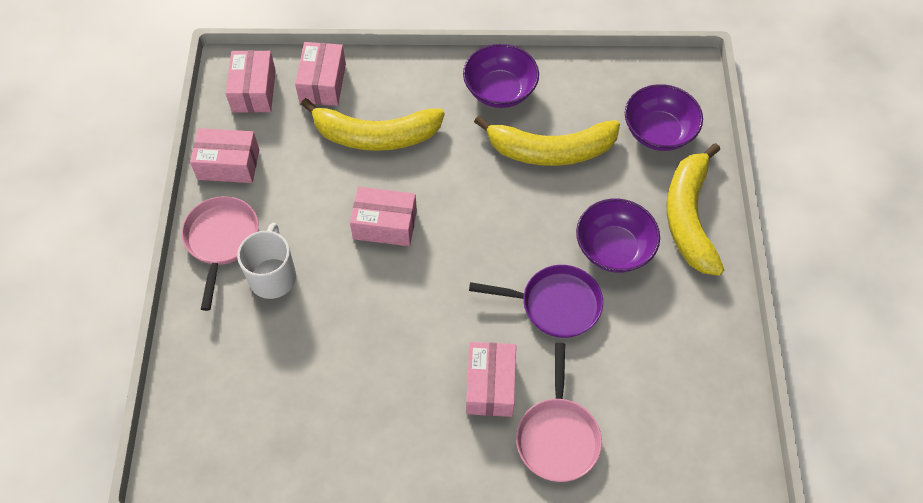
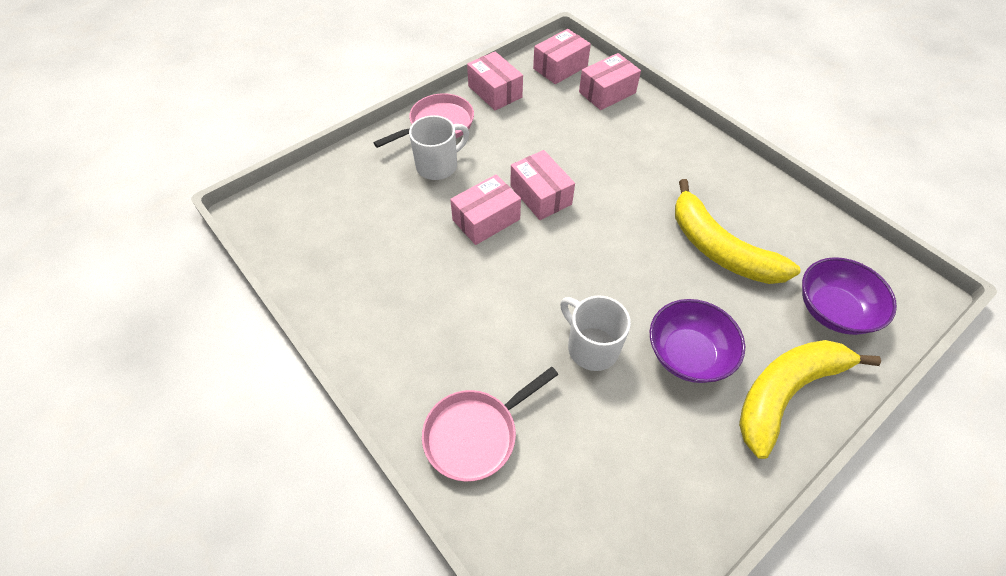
camera: 50 degrees right, 5 degrees down
(375, 136) = (602, 143): yellow banana -> none
(490, 385) = (476, 351): pink box -> pink box (486, 219)
(500, 90) = (727, 183): purple bowl -> none
(555, 304) = (591, 347): purple pan -> white mug

